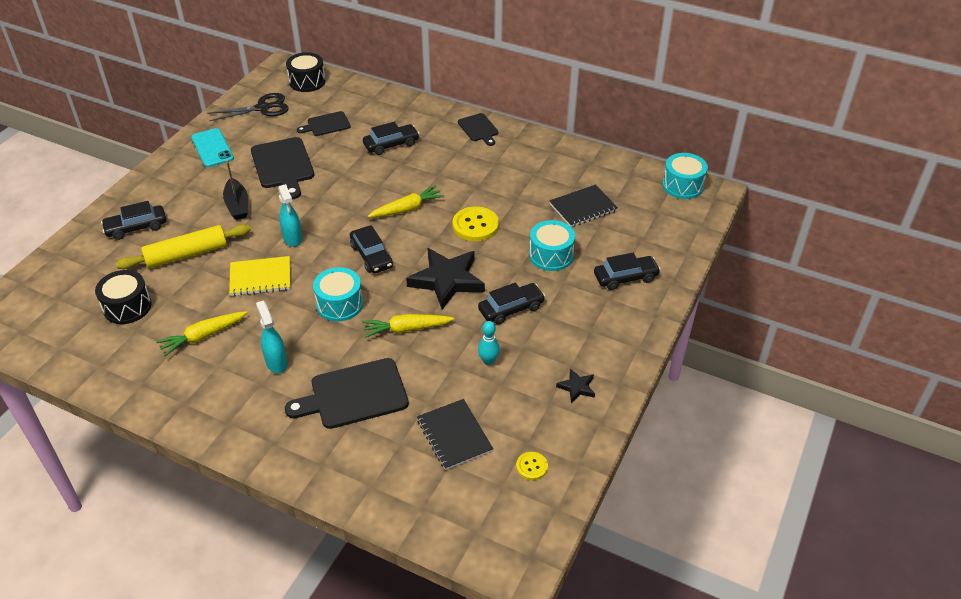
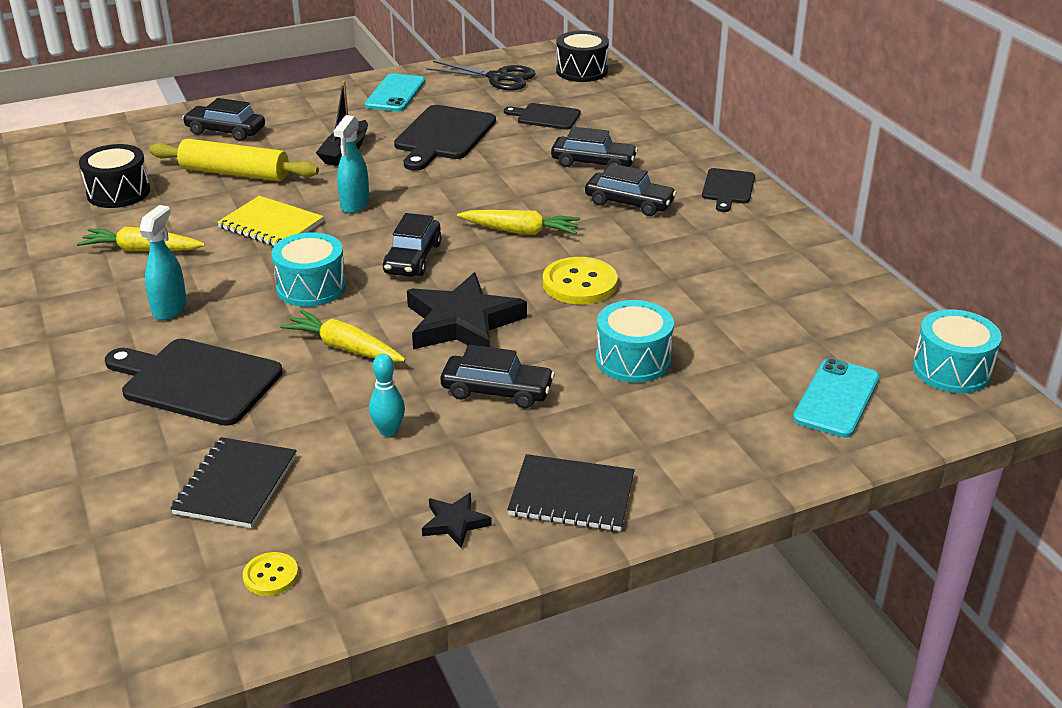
camera: 40 degrees right, 10 degrees down
(583, 207) = (755, 328): black notebook -> black notebook (571, 496)
(625, 277) = (704, 435): black car -> black car (629, 203)
(655, 226) = (836, 398): none -> turquoise phone

